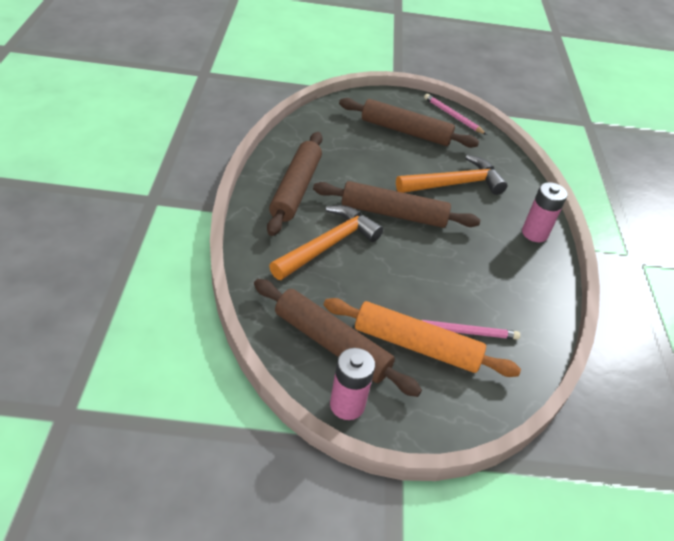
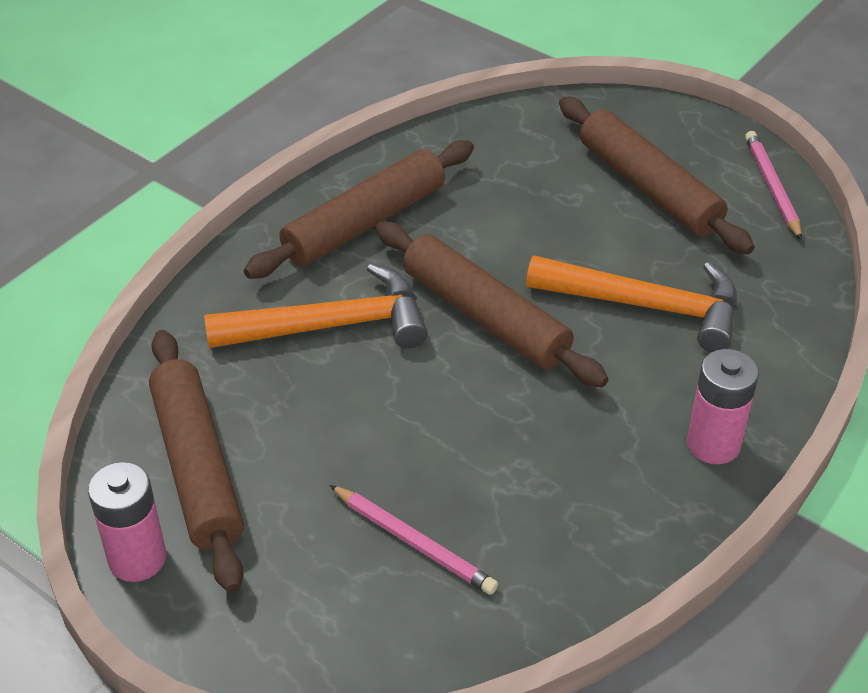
camera: 40 degrees right, 0 degrees up
(416, 346) = (316, 527): orange rolling pin -> none

